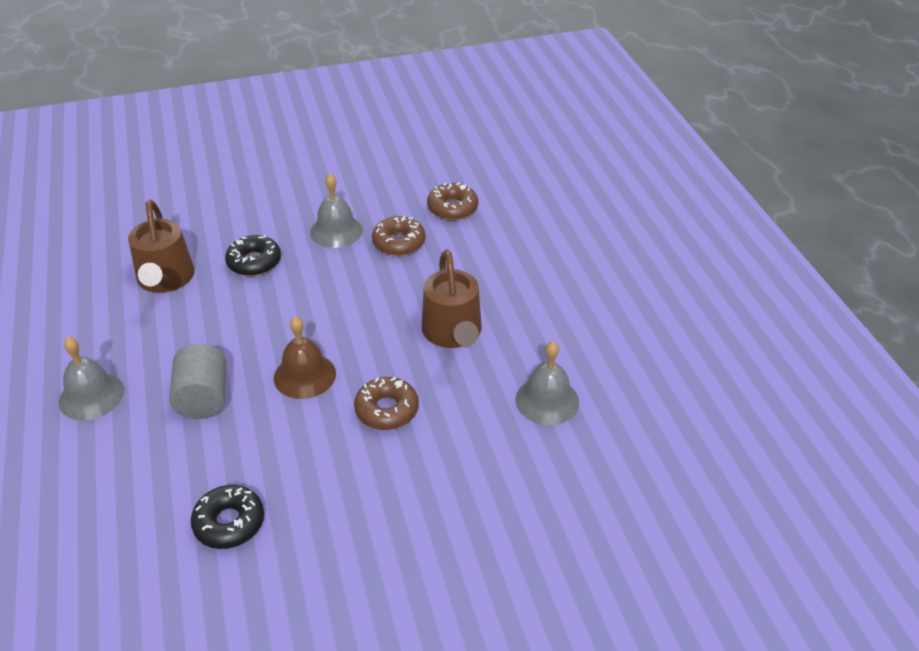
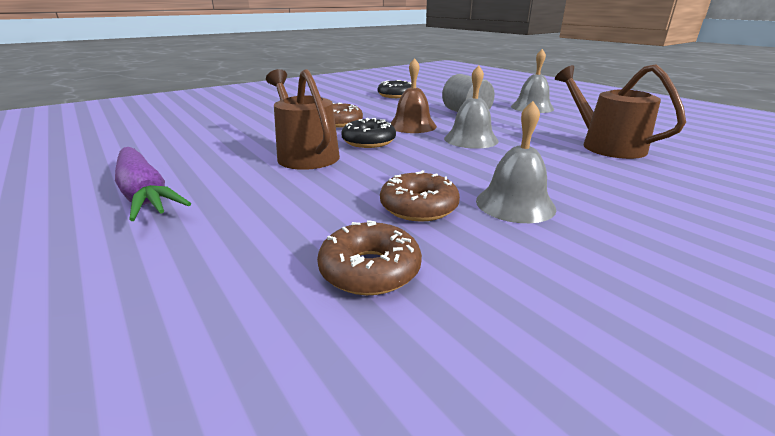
camera: 160 degrees right, 15 degrees down
(254, 262) = (555, 165): black donut -> black donut (368, 141)
(547, 400) = (212, 138): grey bell -> grey bell (471, 139)
(586, 302) = (144, 193): none -> purple carrot

